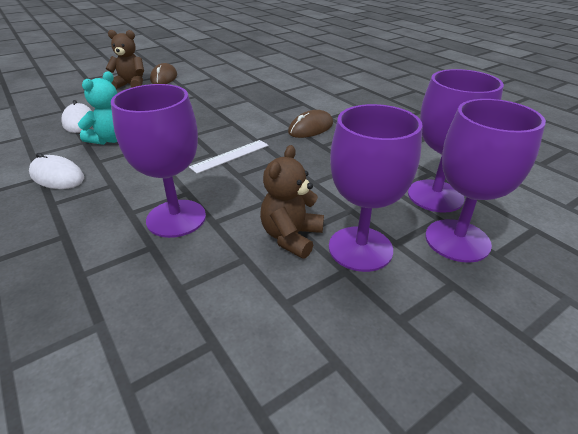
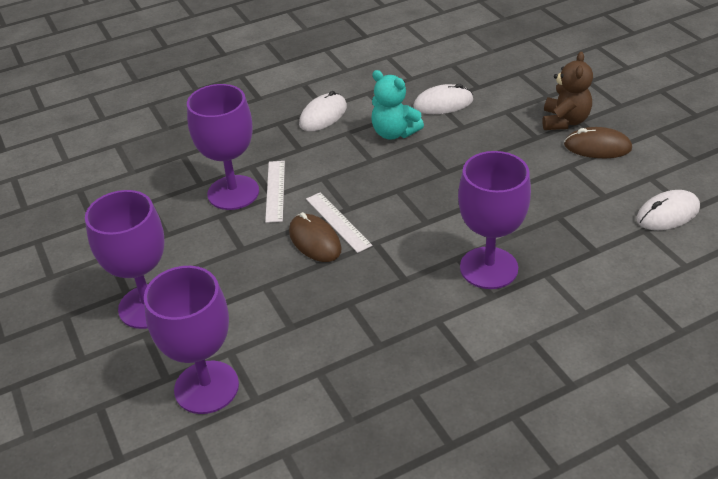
camera: 100 degrees right, 5 degrees up
(179, 191) = (275, 191): none -> white ruler
(231, 66) = (667, 214): none -> white mouse
(291, 237) = (181, 262): brown teddy bear -> none
(311, 128) = (402, 296): brown mouse -> brown mouse (315, 241)
(457, 240) = (130, 381): purple goblet -> purple goblet (489, 268)

